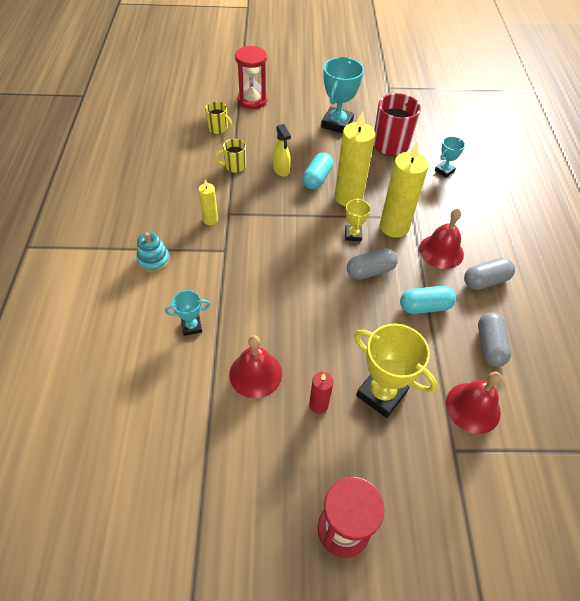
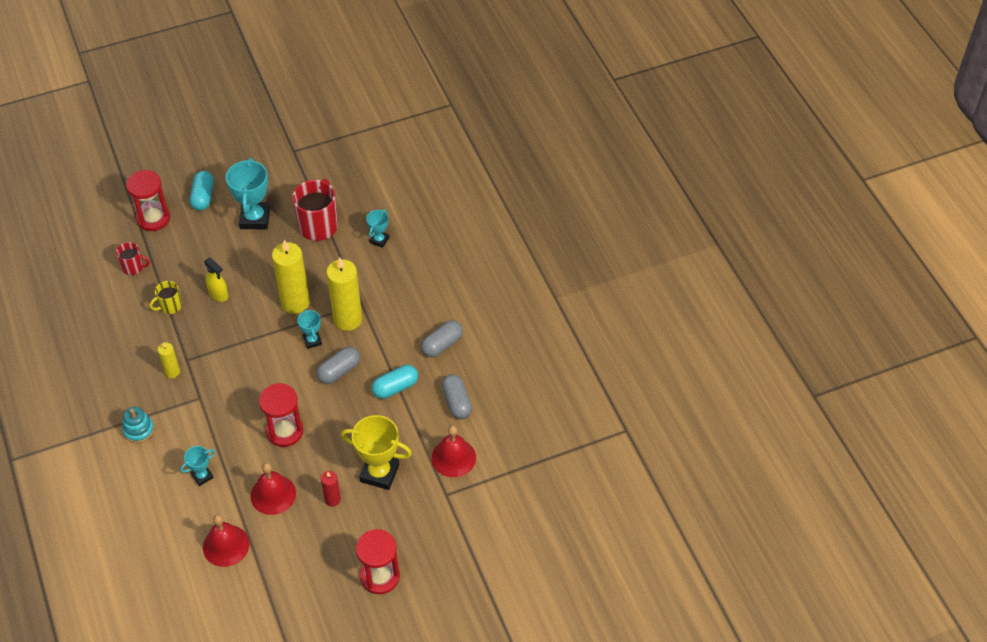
camera: 20 degrees left, 0 degrees up
(218, 129) = (133, 267): yellow mug -> red mug
(294, 311) = (285, 431): none -> red hourglass
(317, 178) = (257, 292): turquoise capsule -> turquoise capsule (203, 197)
(353, 235) = (312, 340): yellow trophy -> turquoise trophy
(441, 251) = (397, 329): red bell -> red bell (226, 545)

